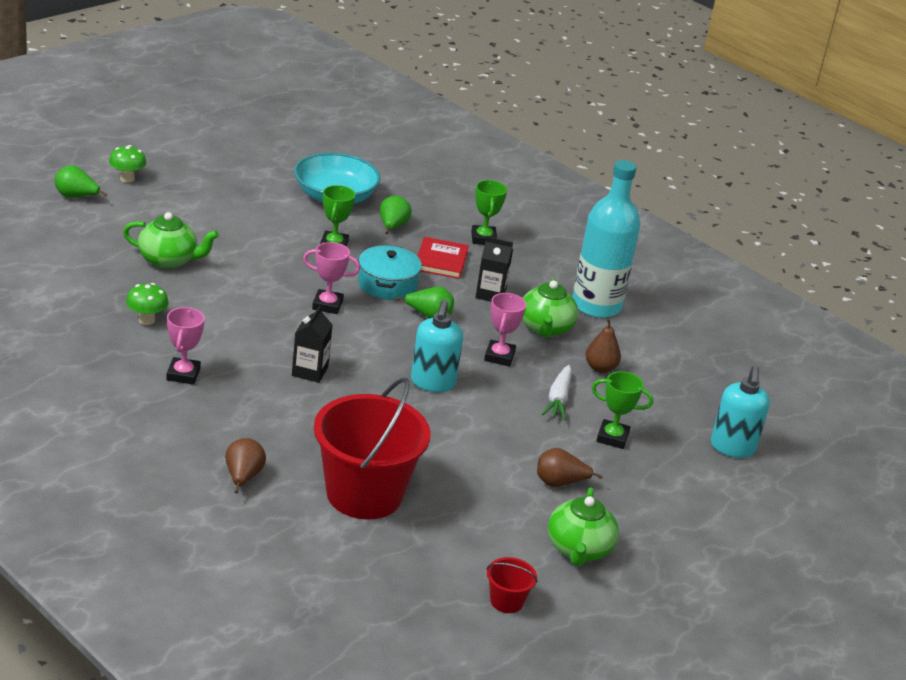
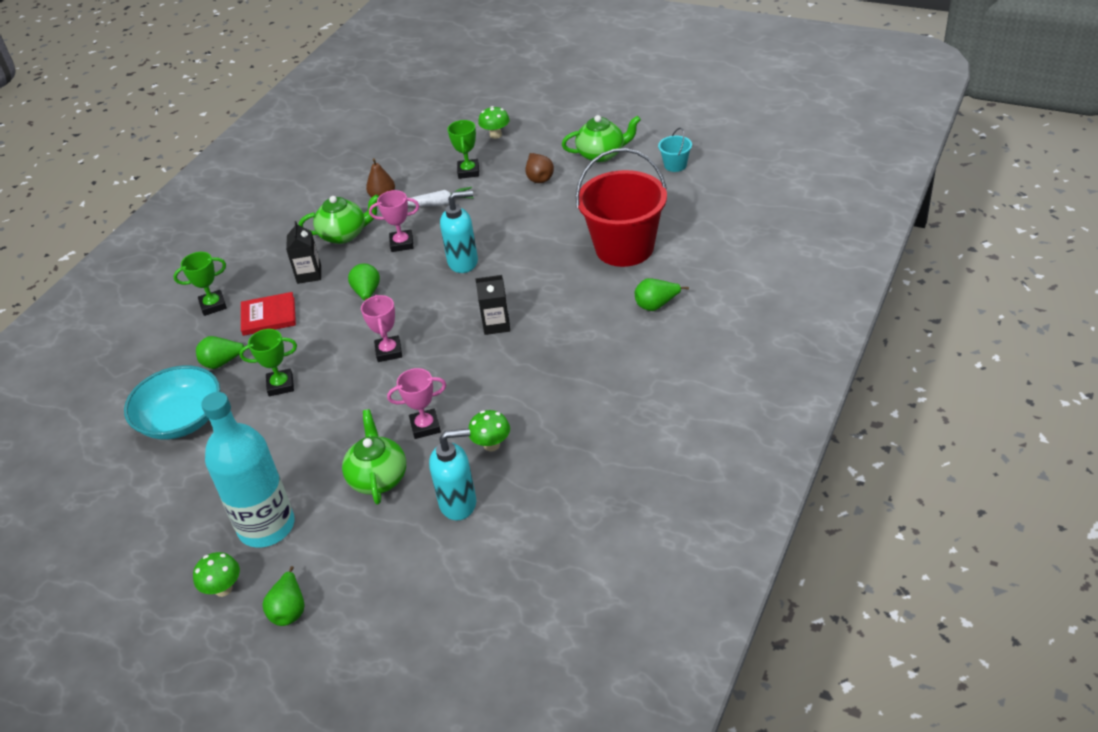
camera: 100 degrees left, 10 degrees up
(183, 374) = (556, 387): pink trophy -> pink trophy (425, 426)
(243, 477) = (656, 305): brown pear -> green pear
(387, 284) = (330, 331): turquoise pot -> none
(506, 601) = (675, 165): red bucket -> turquoise bucket
(596, 305) = (291, 221): turquoise bottle -> turquoise bottle (266, 526)
(685, 482) = (495, 135): none -> green mushroom
(732, 448) = (441, 127): turquoise soap dispenser -> turquoise soap dispenser (458, 503)

